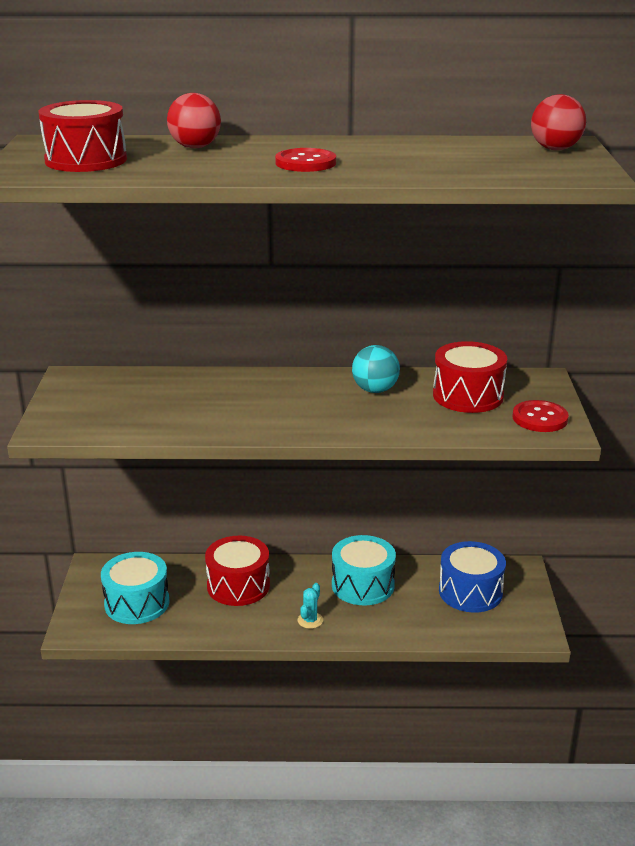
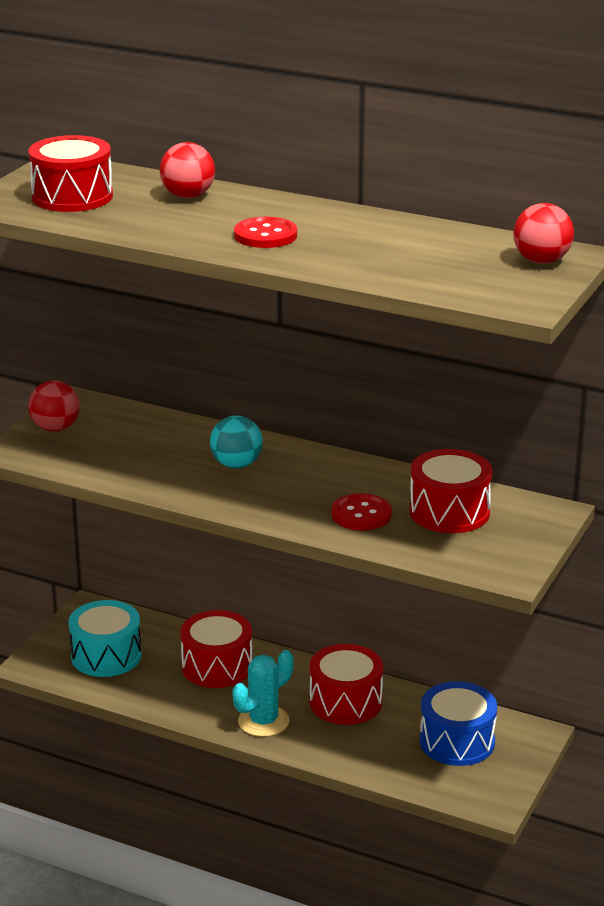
camera: 25 degrees right, 0 degrees up
(71, 402) = (55, 428): none -> red ball
(310, 620) = (263, 721): turquoise cactus -> turquoise cactus, size x1.78
(363, 585) = (345, 702): turquoise drum -> red drum
(375, 390) = (358, 483): turquoise ball -> turquoise ball (236, 464)
(540, 418) = (500, 554): red button -> red button (361, 514)

